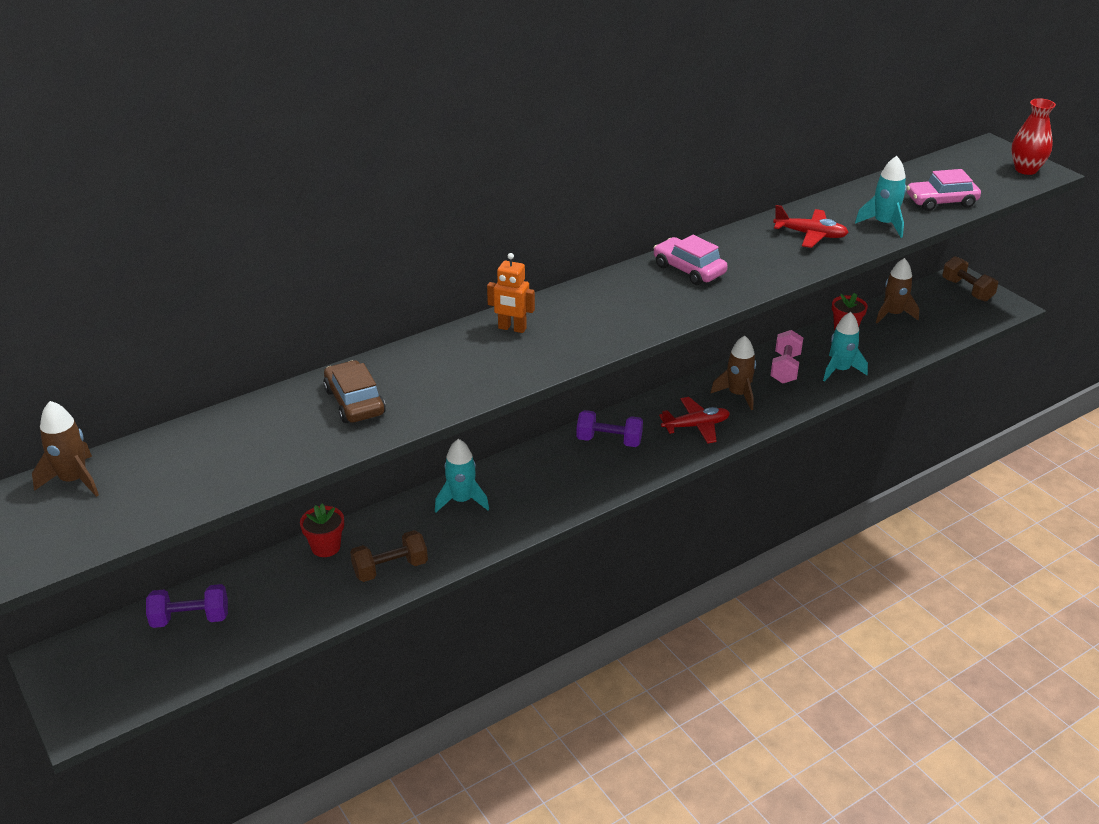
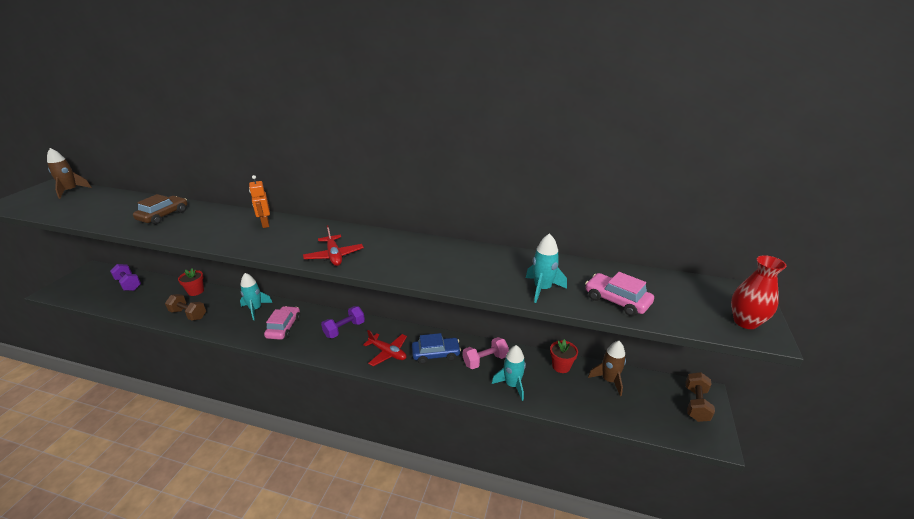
camera: 50 degrees right, 5 degrees down
(609, 441) = (344, 329): purple dumbbell -> purple dumbbell turned 75 degrees clockwise
(689, 270) = (384, 246): pink car -> pink car (284, 327)
(738, 394) = (436, 354): brown rocket -> blue car
(810, 235) = (484, 267): red plane -> red plane (334, 256)

